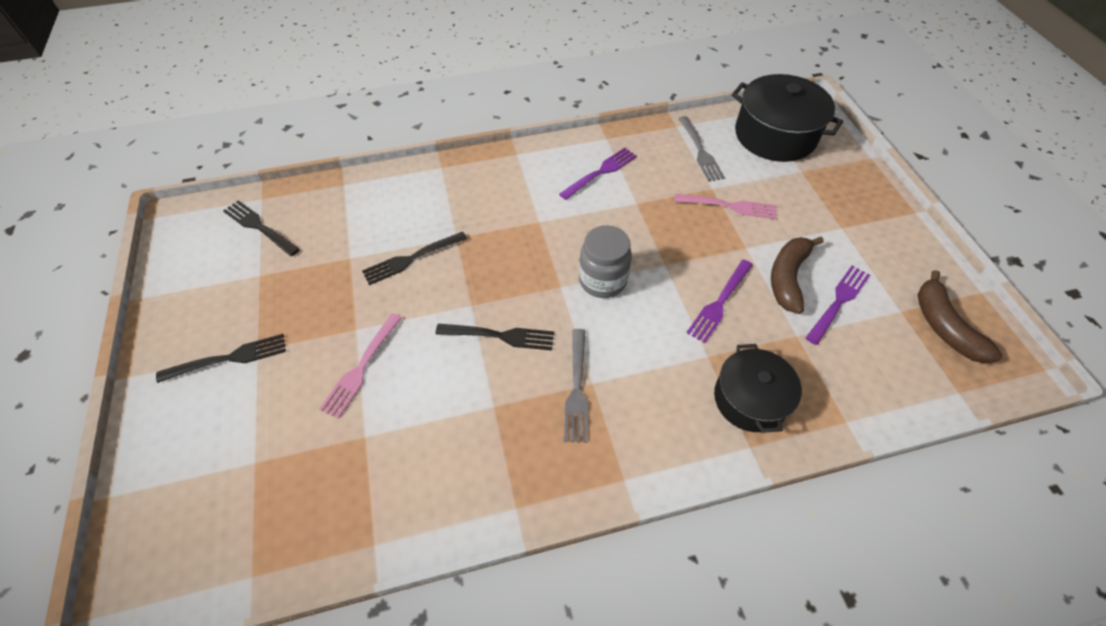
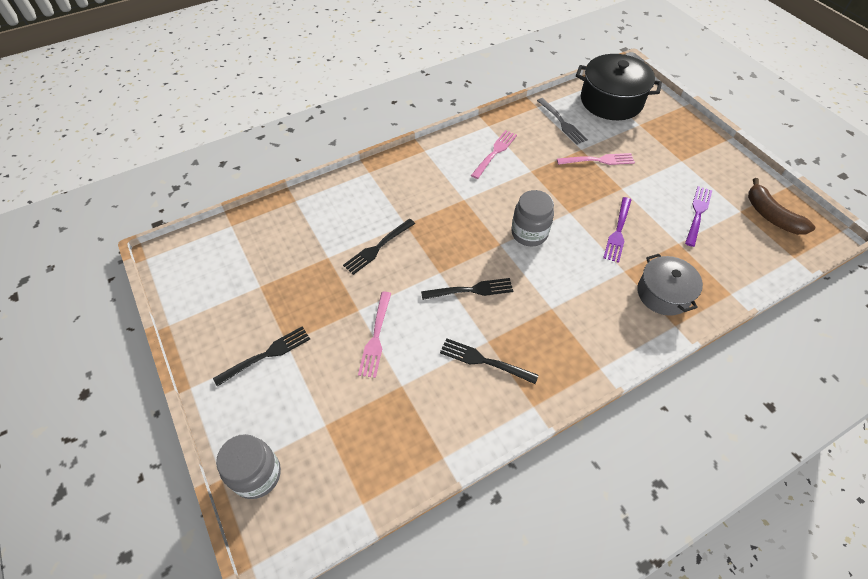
camera: 15 degrees left, 0 degrees up
(150, 503) = (257, 475): none -> grey jar
(259, 227) = (241, 248): black fork -> black fork (484, 361)
(577, 388) = (542, 314): grey fork -> none
(600, 172) = (495, 152): purple fork -> pink fork
(750, 399) = (663, 293): black pot -> grey pot
(787, 278) = (658, 204): brown banana -> none

